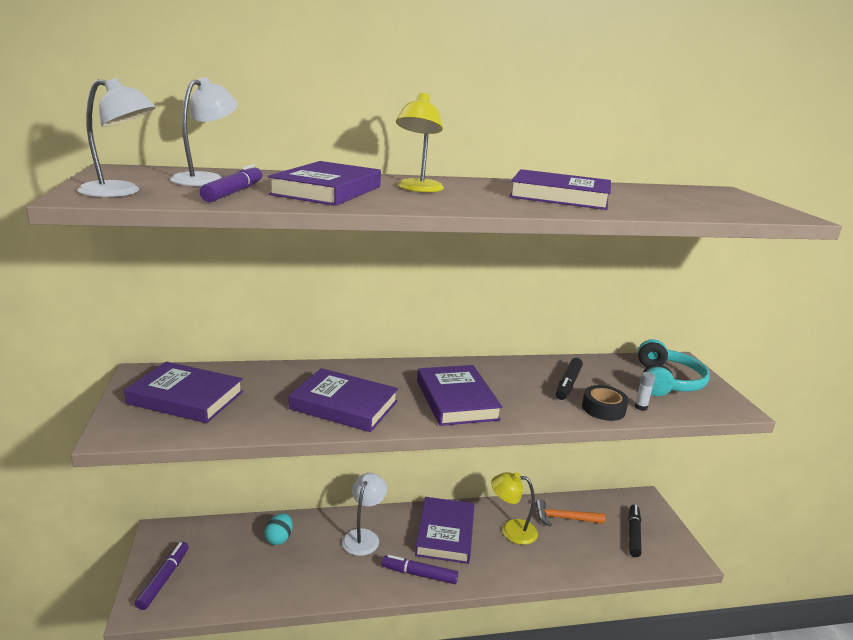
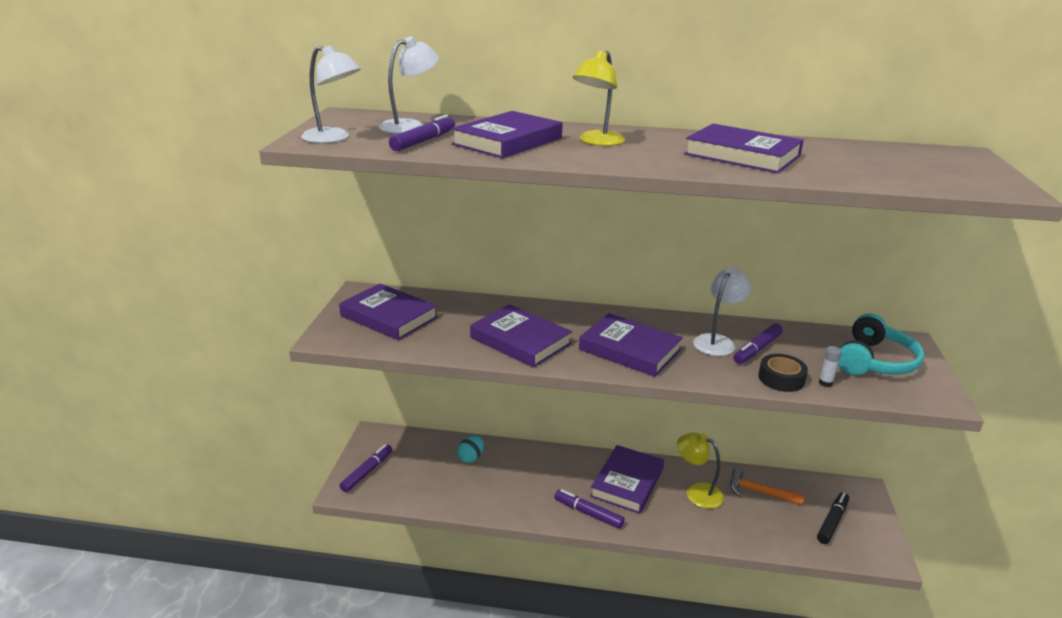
camera: 20 degrees right, 5 degrees up
(363, 536) = (547, 470): white lamp -> white lamp (717, 341)
(456, 400) = (629, 350): purple book -> purple book turned 60 degrees counterclockwise
(568, 384) = (757, 349): black marker -> purple marker

